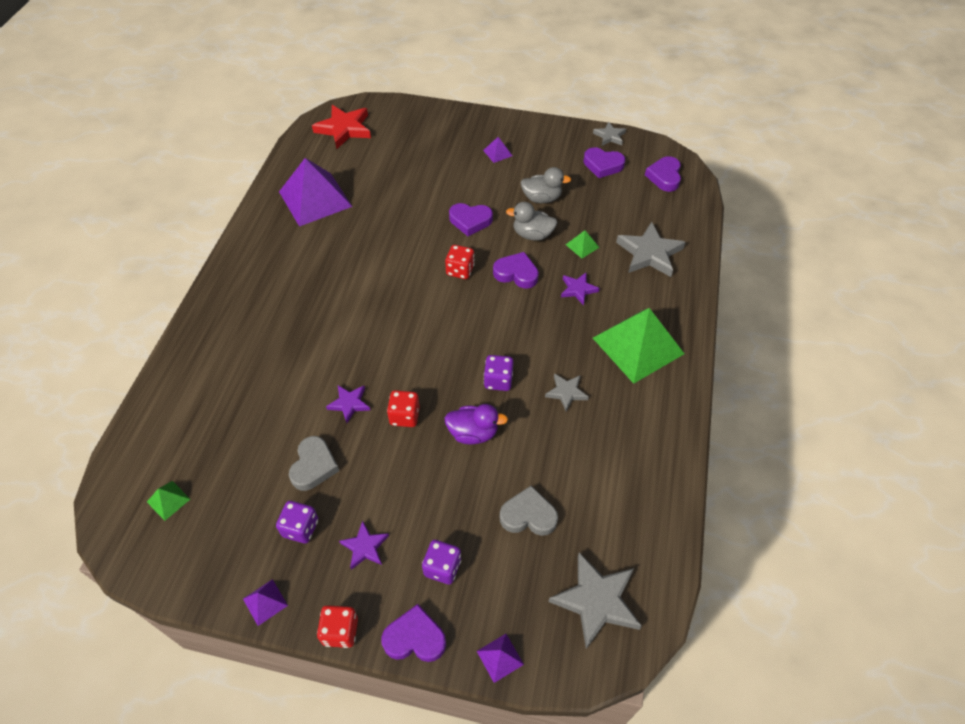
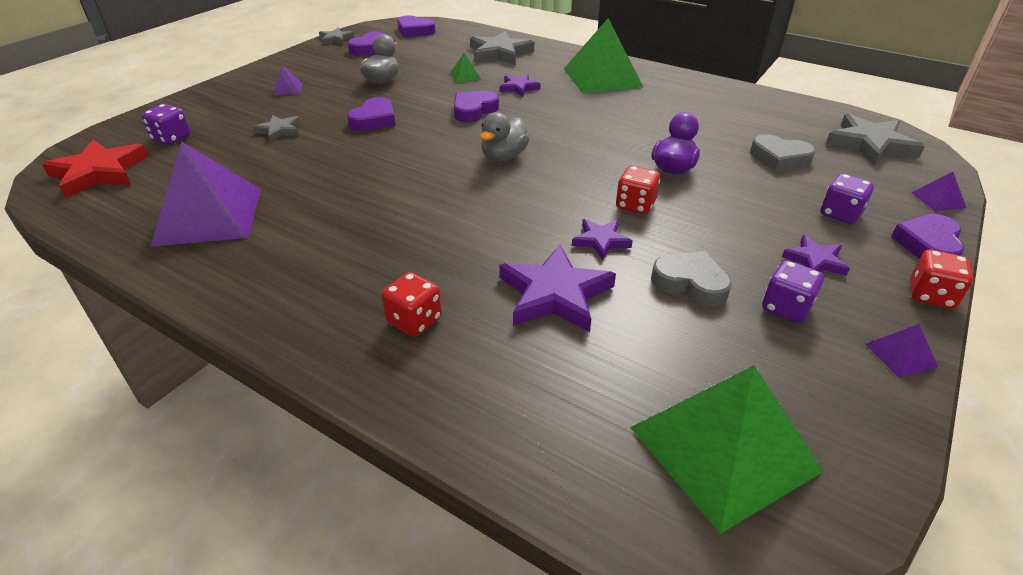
camera: 70 degrees left, 15 degrees down
(168, 500) = (723, 448): green pyramid -> green pyramid, size x2.44
(282, 391) = (554, 294): none -> purple star
(460, 270) = (443, 138): red dice -> red dice (414, 321)
(498, 380) = (610, 144): purple dice -> purple dice (171, 138)
(528, 515) = (779, 158): grey heart -> grey heart turned 90 degrees counterclockwise
(532, 234) = (428, 94): grey duck -> grey duck (503, 157)
(566, 392) = (641, 115): grey star -> grey star (279, 130)

